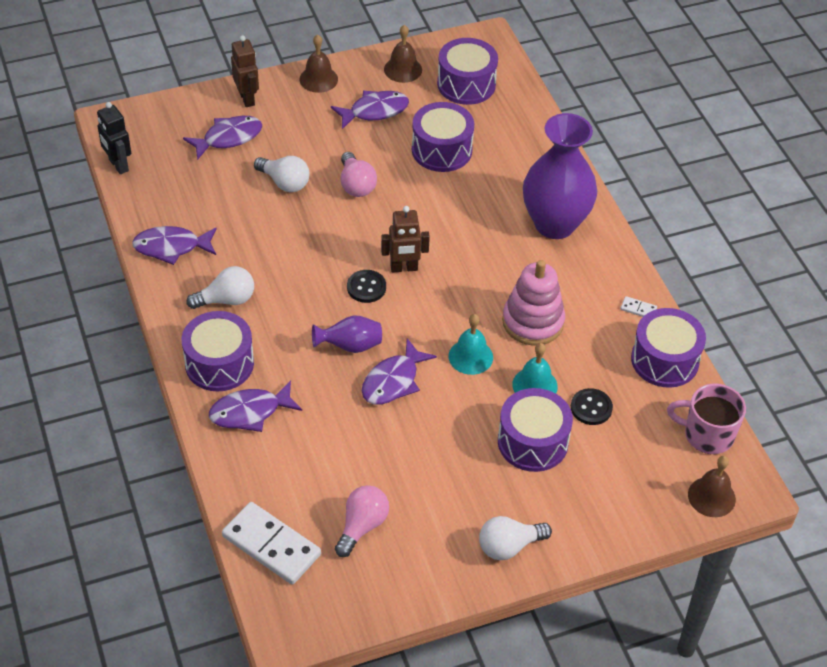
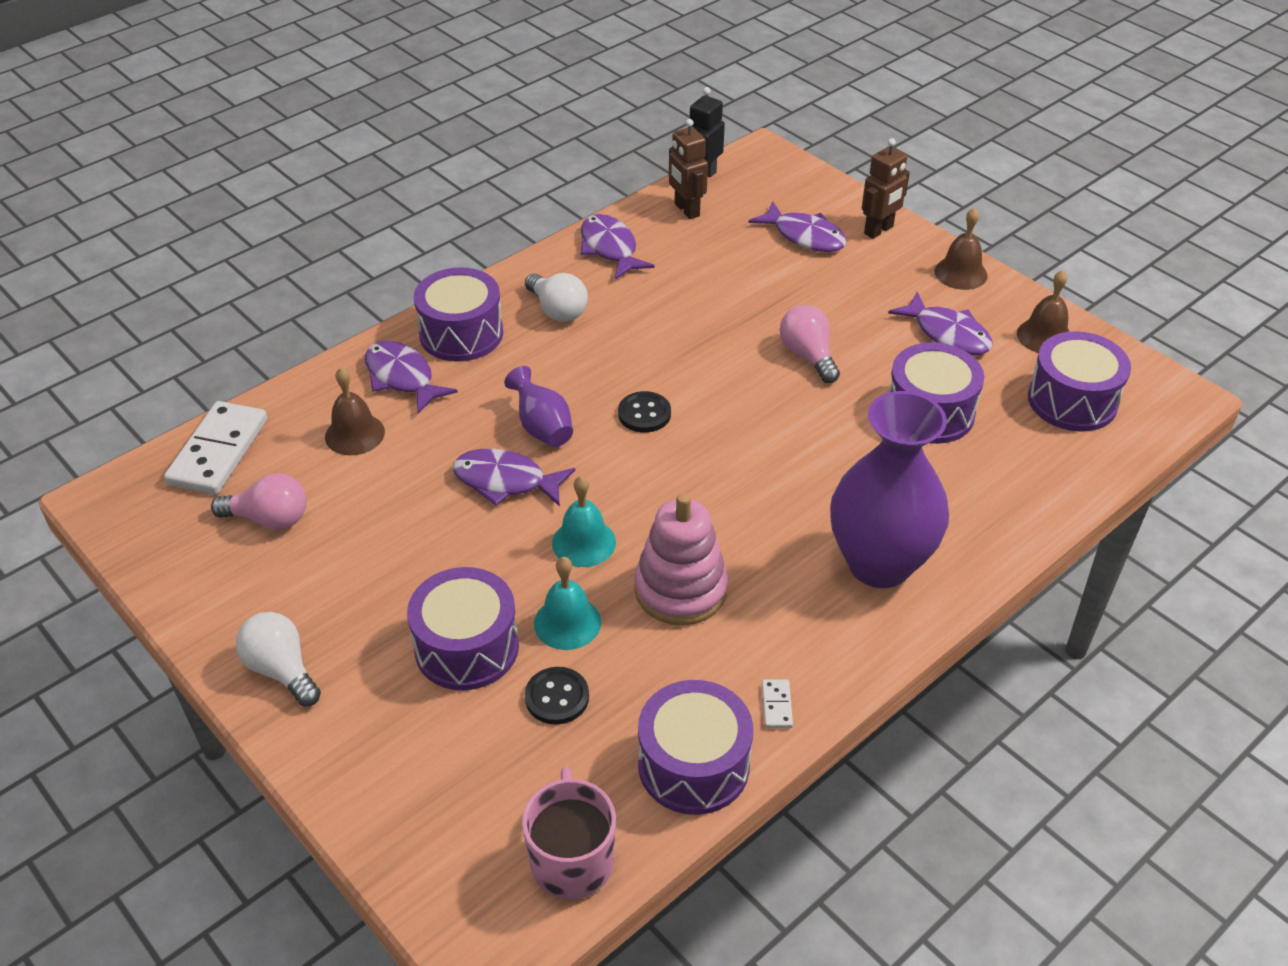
camera: 70 degrees right, 5 degrees down
(284, 182) = (767, 298): white light bulb -> none
(356, 185) = (808, 356): pink light bulb -> pink light bulb turned 105 degrees clockwise
(404, 268) = (697, 437): brown robot -> brown robot (686, 210)
(711, 496) = (451, 896): brown bell -> brown bell (354, 434)

